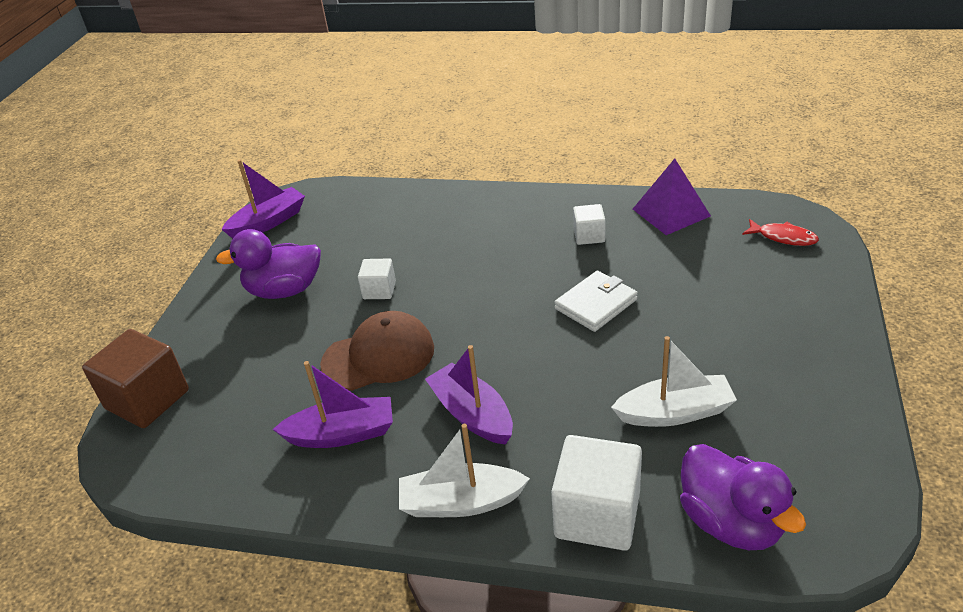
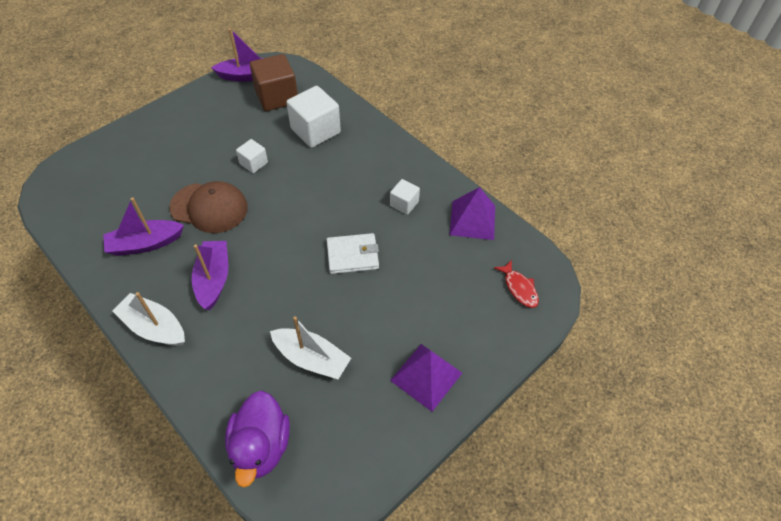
camera: 30 degrees right, 15 degrees up
(147, 399) = (87, 157): brown cube -> brown cube (276, 97)
(284, 290) = (209, 130): purple duck -> none
(342, 434) = (145, 244): purple boat -> purple boat turned 135 degrees clockwise
(597, 515) = (205, 387): white cube -> white cube (315, 131)
(801, 353) = (426, 376): none -> purple pyramid

